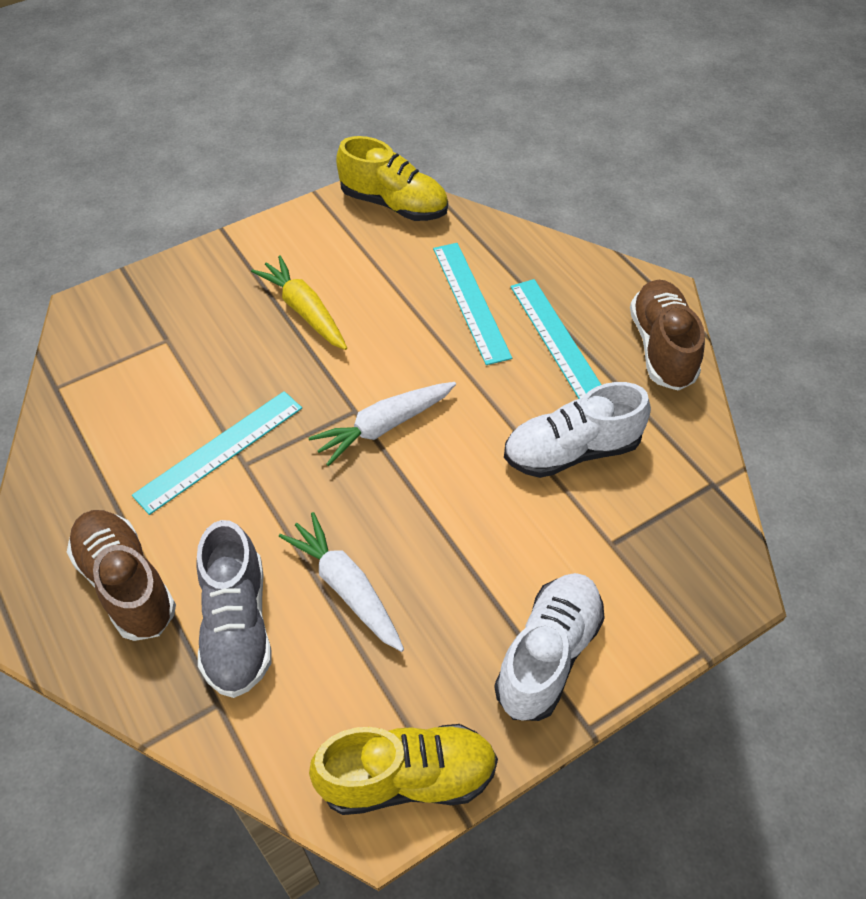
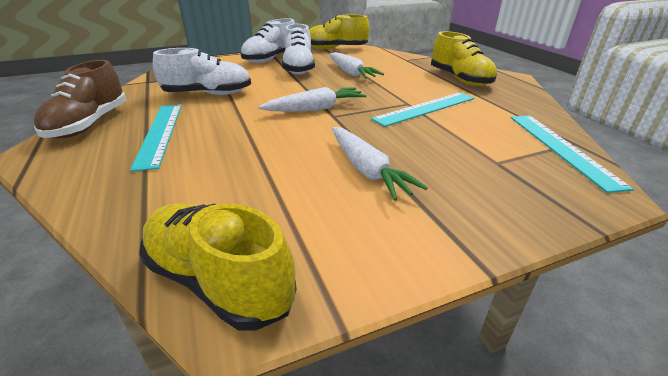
camera: 170 degrees left, 20 degrees down
(126, 584) = (460, 79): brown shoe -> yellow shoe
(237, 625) = (401, 69): grey shoe -> none
(304, 311) = (367, 170): yellow carrot -> white carrot
(462, 598) = (298, 68): none -> white shoe
(471, 301) = (205, 162): turquoise ruler -> turquoise ruler (561, 148)

